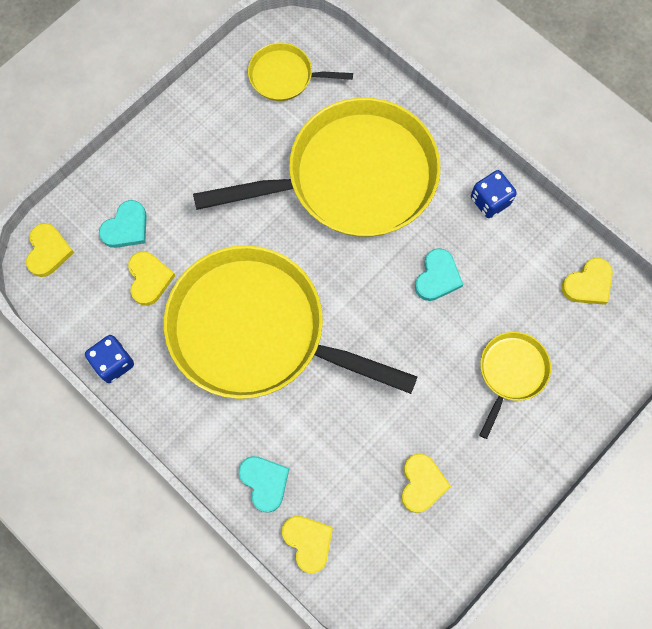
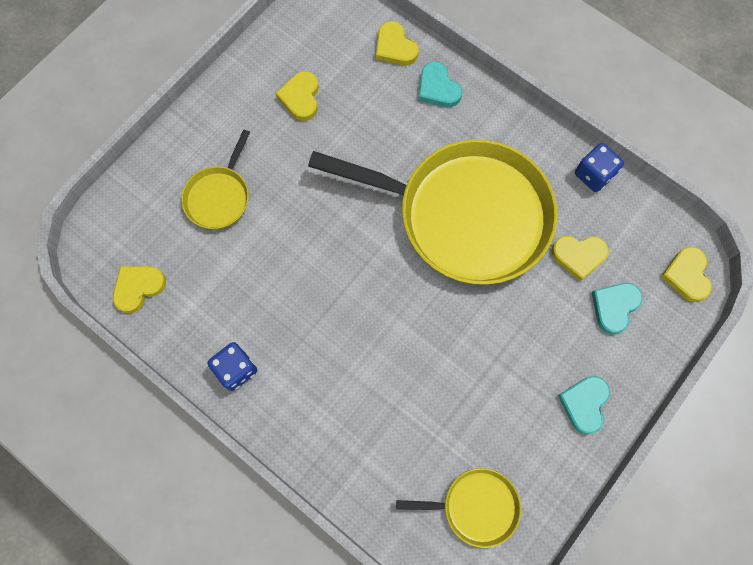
camera: 175 degrees right, 0 degrees up
(149, 279) = (578, 256): yellow heart -> yellow heart turned 75 degrees counterclockwise
(353, 177) = (384, 384): yellow pan -> none
(437, 277) = (291, 282): turquoise heart -> turquoise heart (584, 403)

